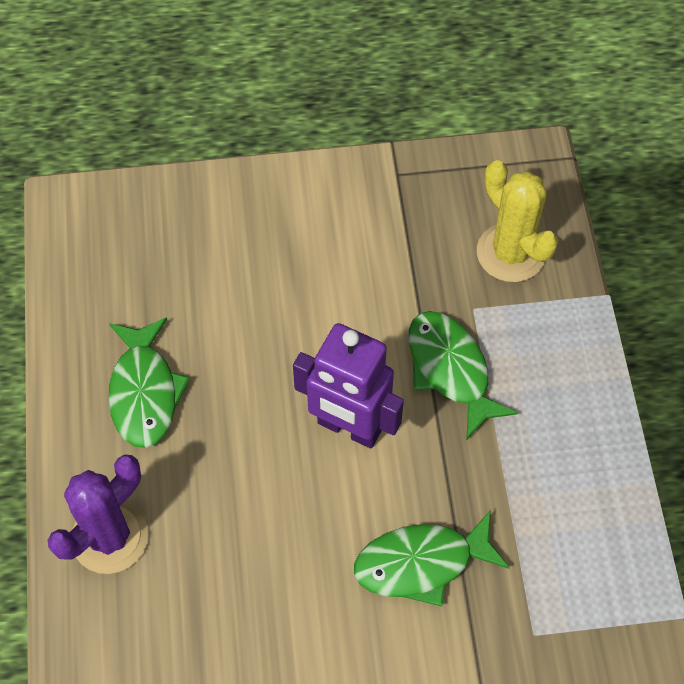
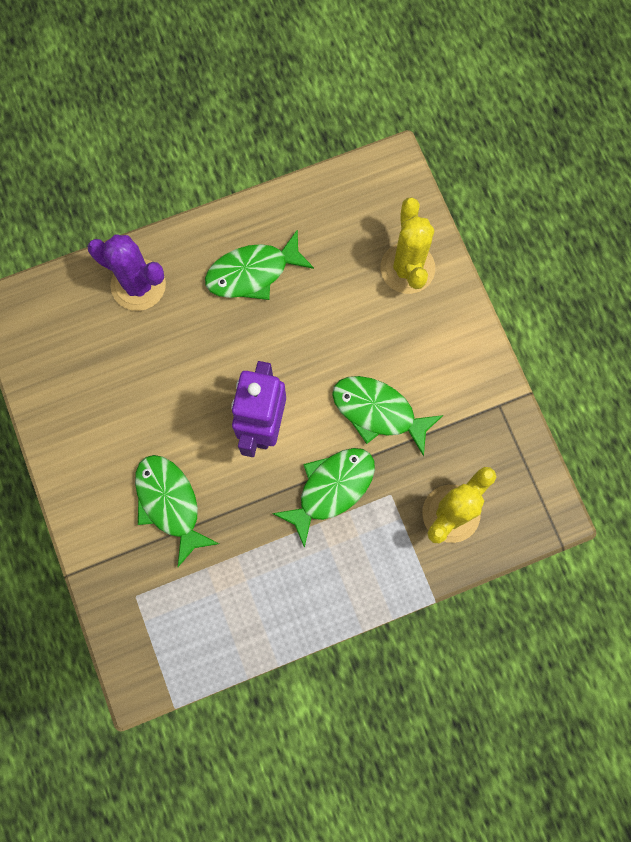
camera: 75 degrees right, 15 degrees up
(201, 222) = (407, 268): none -> yellow cactus
(369, 296) = (378, 412): none -> green fish

